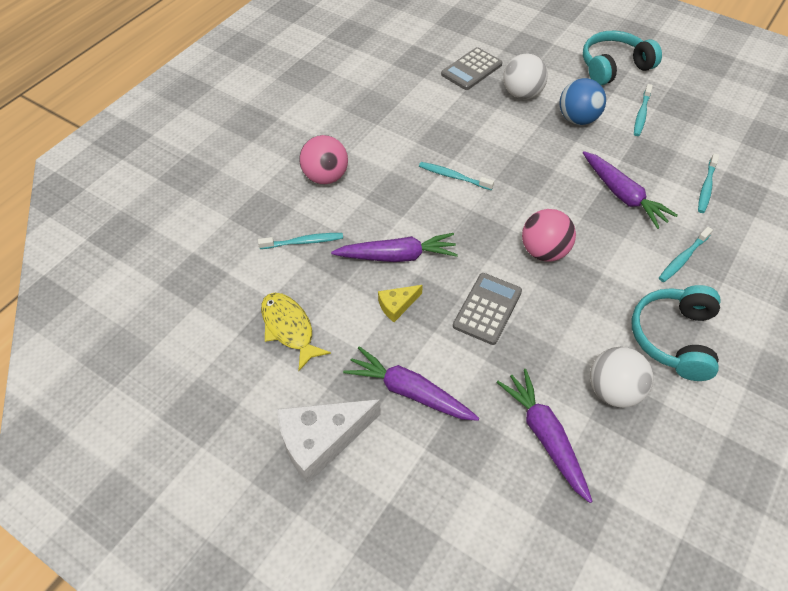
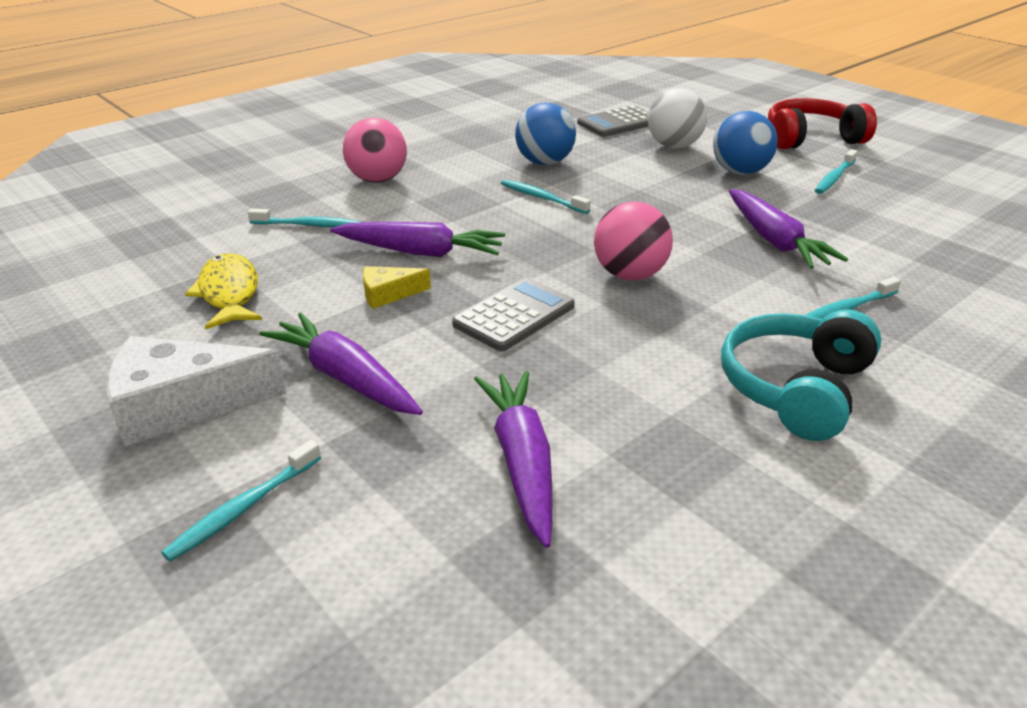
camera: 15 degrees right, 20 degrees down
(438, 132) = (544, 162): none -> blue ball
(613, 67) = (811, 138): turquoise headphones -> red headphones
(613, 391) = (664, 430): white ball -> none
(706, 187) = (909, 249): turquoise toothbrush -> turquoise toothbrush (243, 508)

